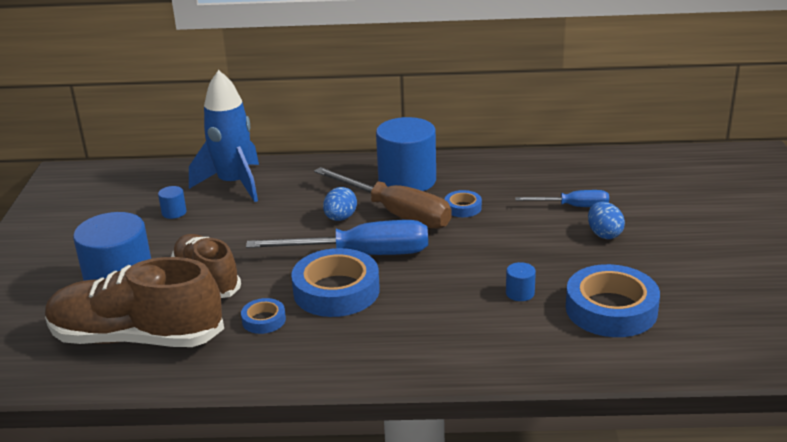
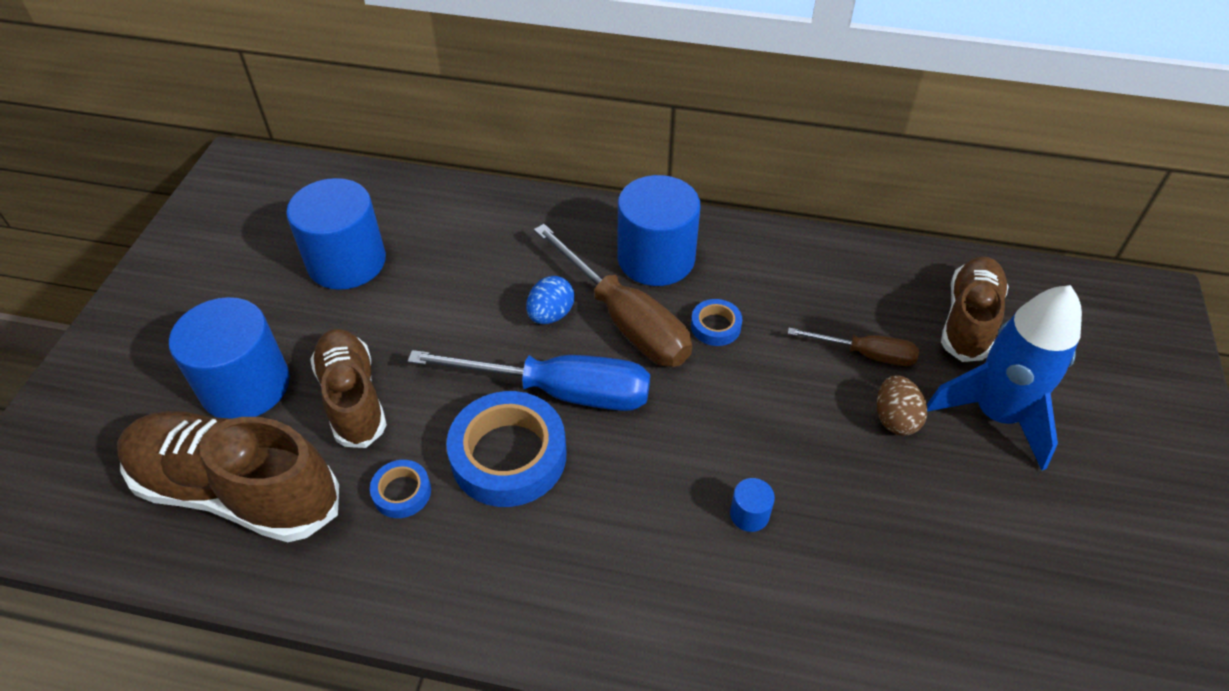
camera: 10 degrees right, 20 degrees up
(174, 212) = (347, 262): blue cylinder -> blue cylinder, size x2.45
(234, 184) = (435, 223): blue rocket -> blue rocket (996, 415)
(573, 207) = (866, 354): blue screwdriver -> brown screwdriver
(604, 234) = (895, 419): blue egg -> brown egg
(611, 309) = (867, 576): blue tape -> none
(638, 181) = (968, 320): none -> brown shoe

